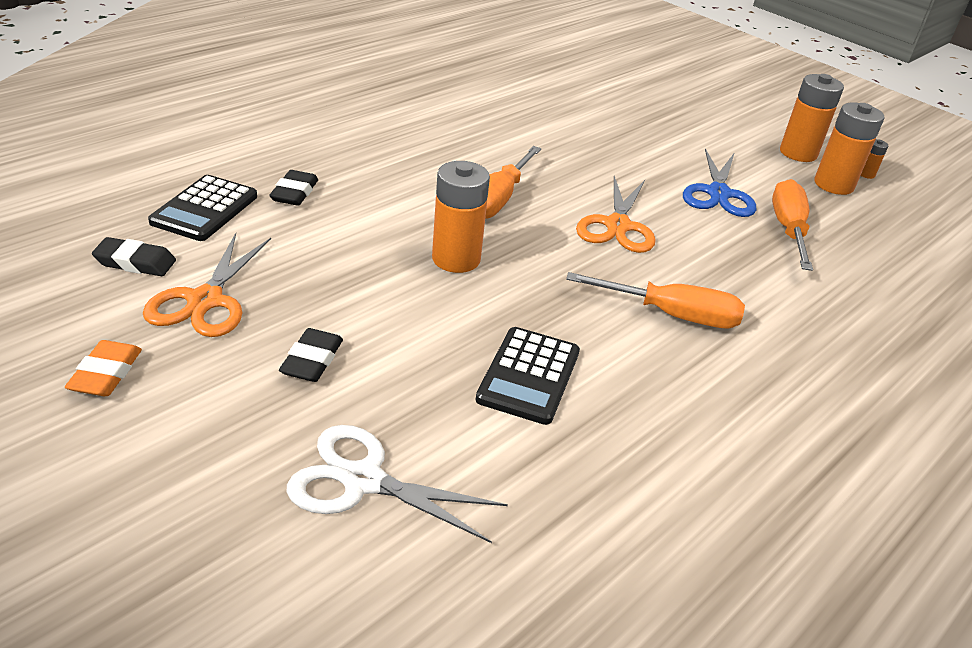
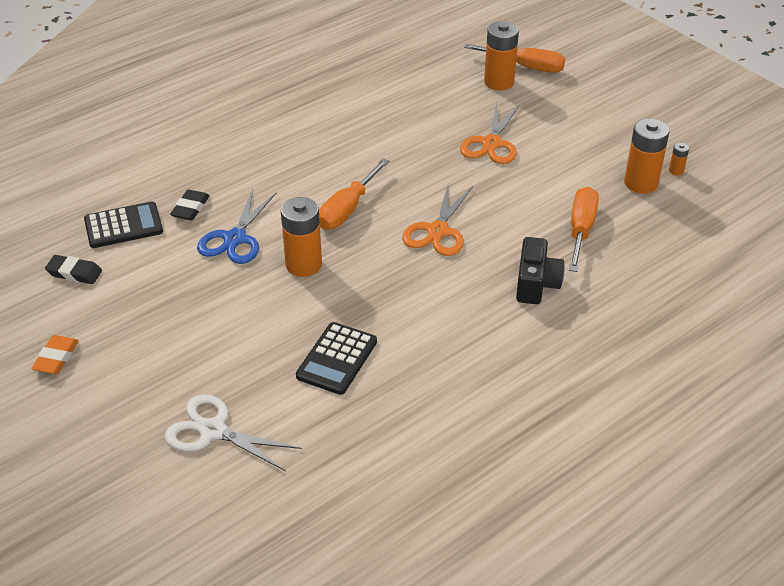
camera: 10 degrees right, 5 degrees up
(204, 301) = (120, 303): orange scissors -> orange scissors (491, 144)
(205, 209) = (123, 226): black calculator -> black calculator turned 135 degrees counterclockwise
(312, 360) = (189, 348): black eraser -> none
(671, 315) = (456, 309): orange screwdriver -> orange screwdriver (525, 67)
(718, 194) = (533, 197): blue scissors -> blue scissors (234, 239)
(760, 286) = (536, 284): none -> black camera
(798, 153) = (622, 150): orange battery -> orange battery (499, 82)

